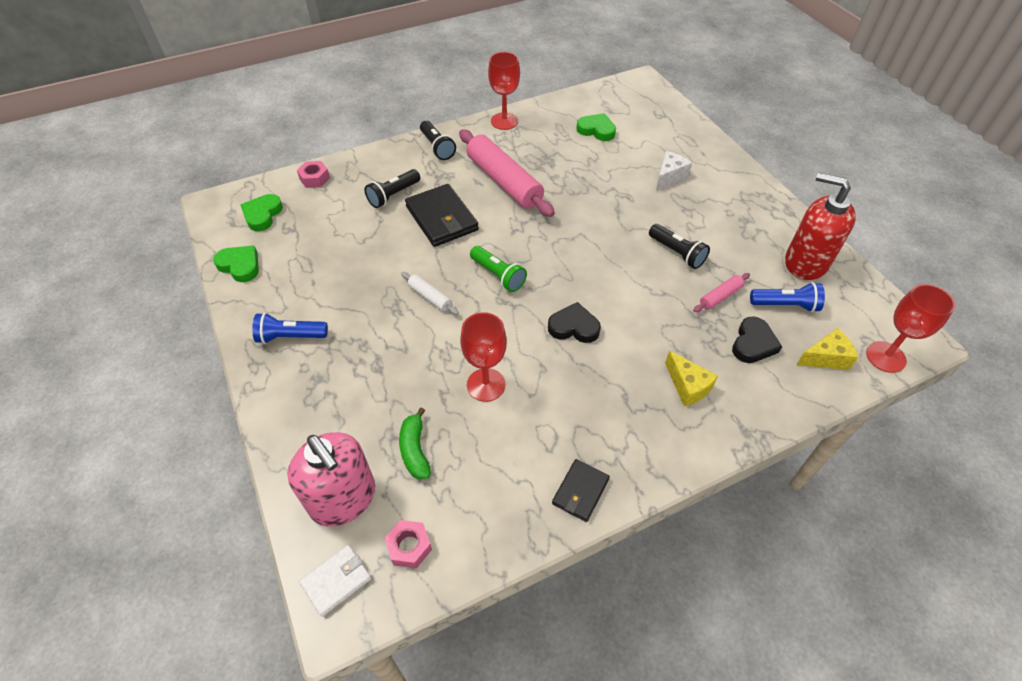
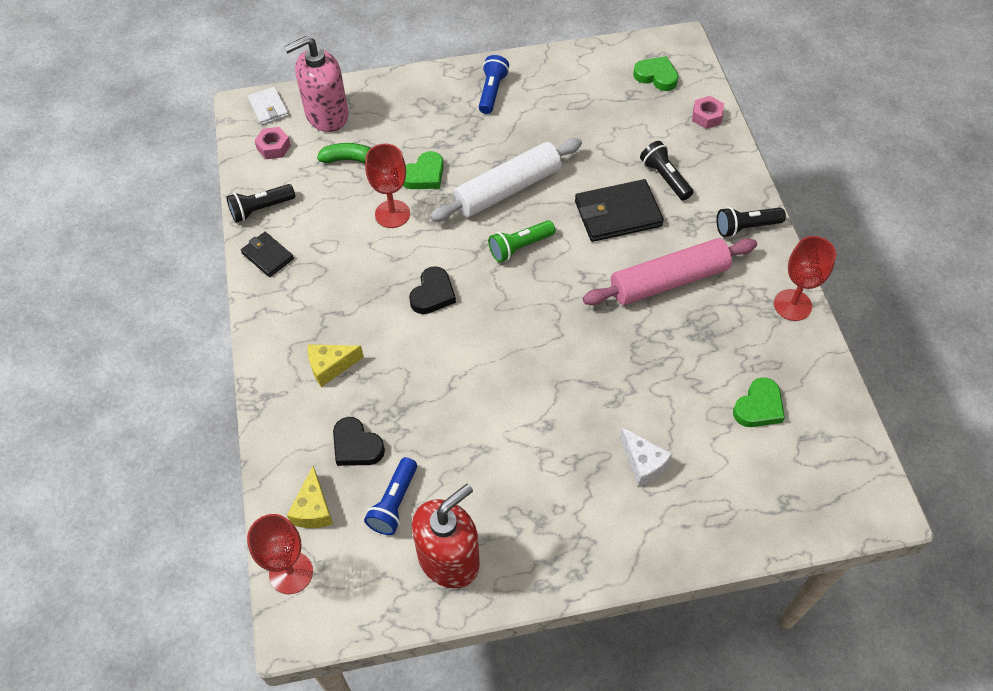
camera: 105 degrees right, 5 degrees up
(240, 266) = (588, 61): green heart -> green heart (424, 175)
(429, 297) = (507, 189): white rolling pin -> white rolling pin, size x2.26
(677, 253) = (505, 421): black flashlight -> black flashlight (261, 209)
(720, 296) = (428, 440): pink rolling pin -> none

